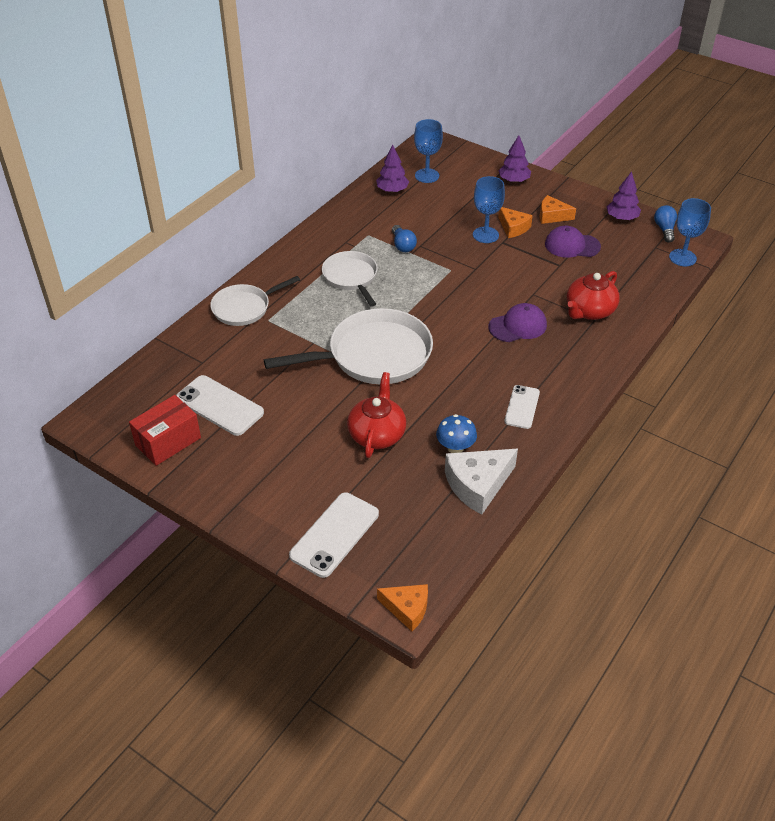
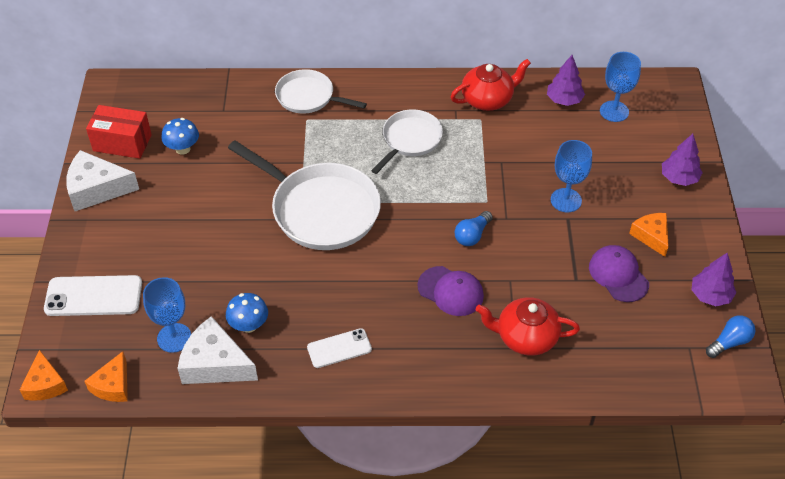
camera: 55 degrees right, 5 degrees up
(207, 482) = (97, 189): none -> white cheese
(219, 406) = (183, 149): white phone -> blue mushroom
(377, 434) = (225, 263): red teapot -> red teapot (488, 99)
(402, 245) = (489, 150): blue light bulb -> blue light bulb (472, 235)
(513, 228) = (599, 215): orange cheese -> orange cheese (113, 385)
(682, 258) = (695, 380): blue goblet -> blue goblet (174, 338)

